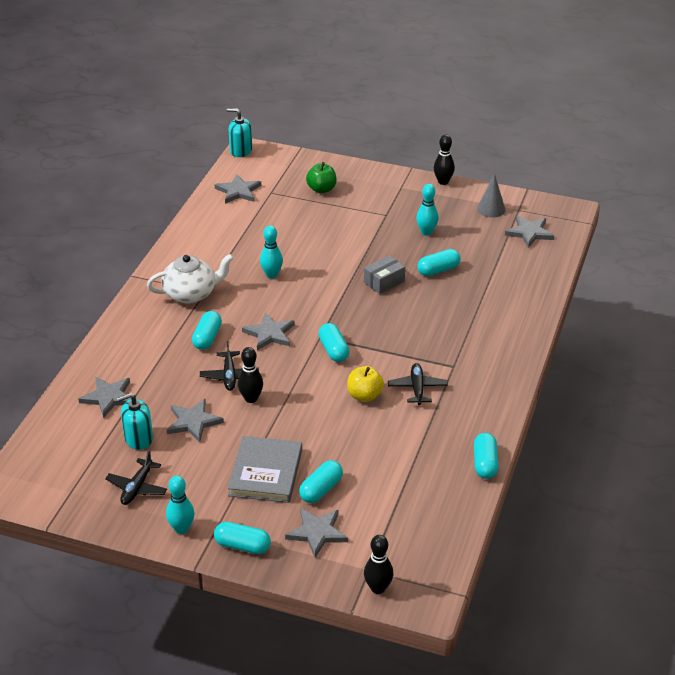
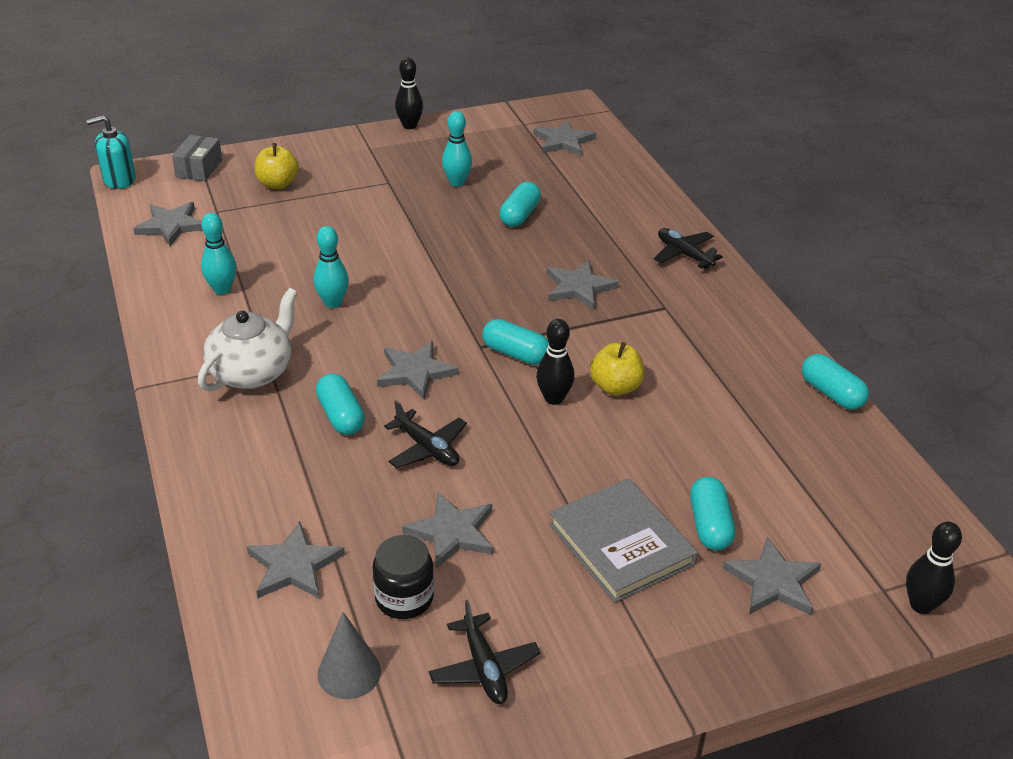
camera: 40 degrees left, 0 degrees up
(138, 438) = (404, 598): turquoise soap dispenser -> black jar
(181, 529) = (611, 686): turquoise bowling pin -> turquoise bowling pin (222, 289)
(242, 546) = (713, 657): turquoise capsule -> none
(251, 398) = (489, 462): black bowling pin -> black bowling pin (554, 398)
(321, 189) = (278, 184): green apple -> yellow apple
(384, 282) = (477, 253): grey box -> grey box (199, 168)
(417, 330) = (578, 287): none -> grey star
(417, 388) = (660, 350): black plane -> black plane (684, 254)
(491, 209) = (495, 133): grey cone -> grey cone (349, 672)

